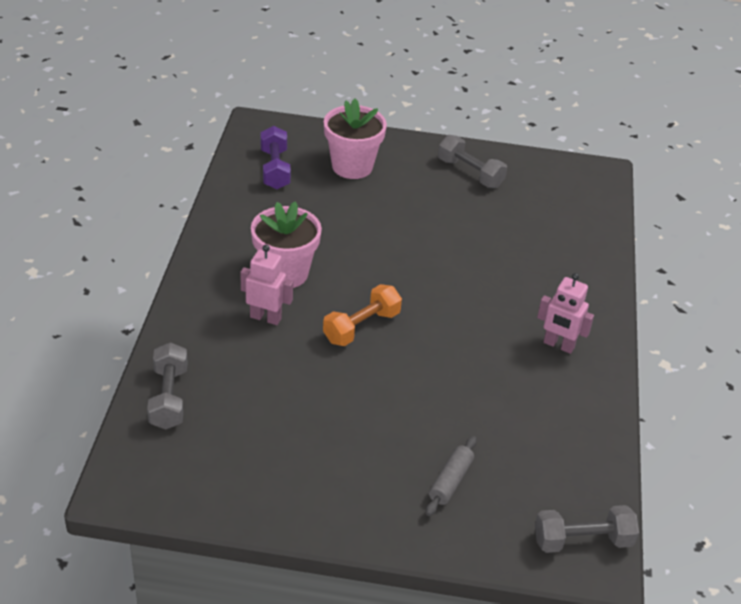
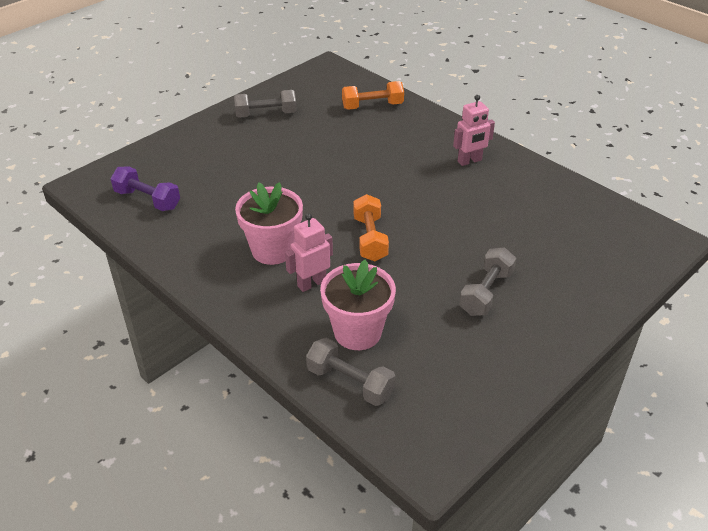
camera: 50 degrees left, 0 degrees up
(352, 166) = (193, 161): pink flower pot -> pink flower pot (357, 332)
(450, 481) = (556, 269): grey rolling pin -> none
(570, 234) = (372, 106): none -> orange dumbbell
(582, 541) = (647, 237): grey dumbbell -> grey dumbbell (486, 293)

